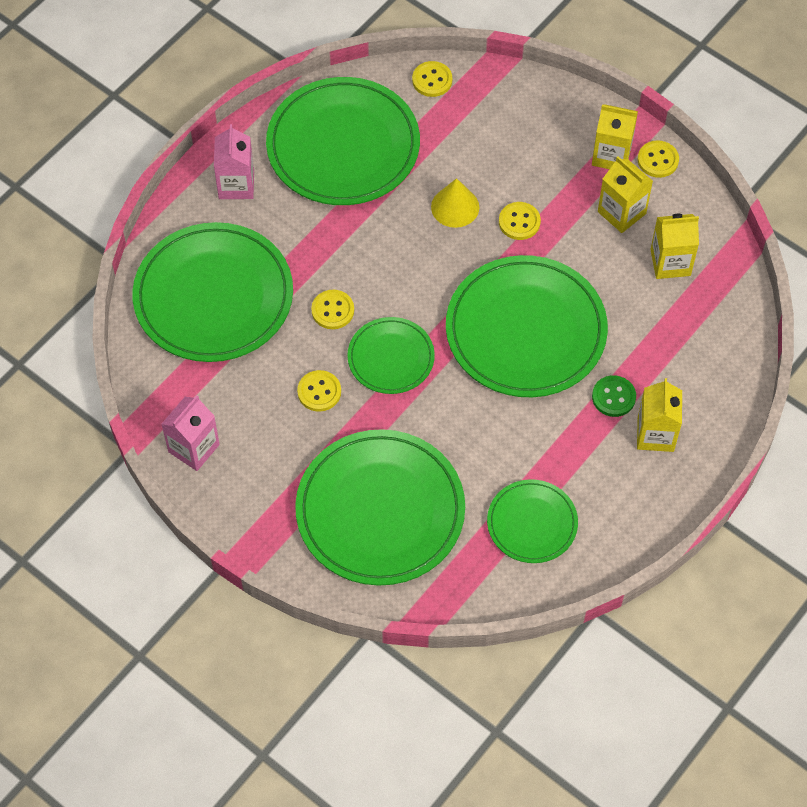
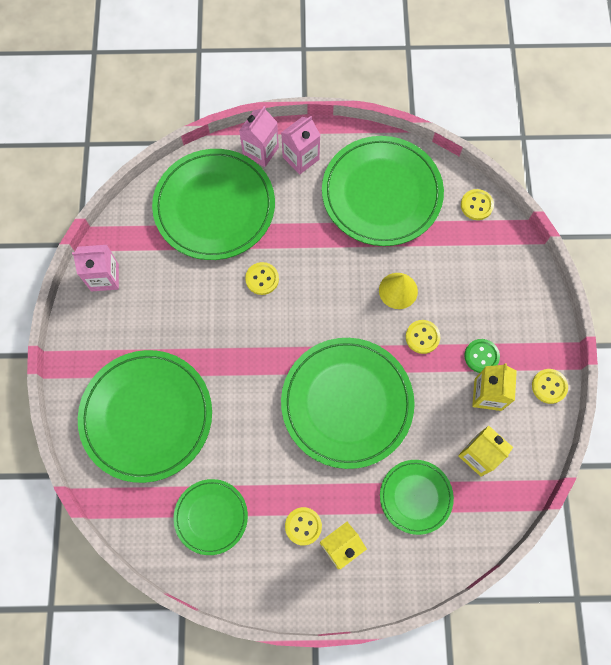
camera: 50 degrees right, 10 degrees up
(193, 213) = (260, 151): none -> pink carton
(319, 392) = (199, 316): yellow button -> yellow button (303, 526)
(391, 358) = (258, 338): green plate -> green plate (415, 497)
(611, 155) = (525, 354): yellow carton -> none
(613, 397) = (345, 497): green button -> green button (481, 356)

